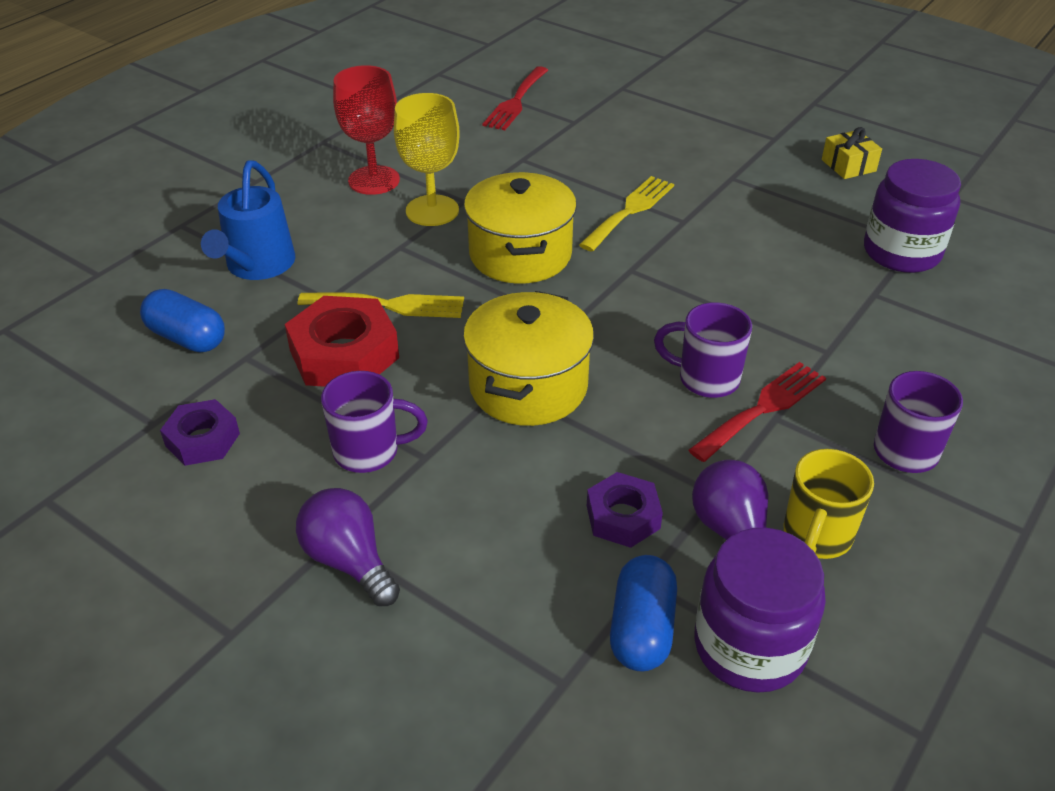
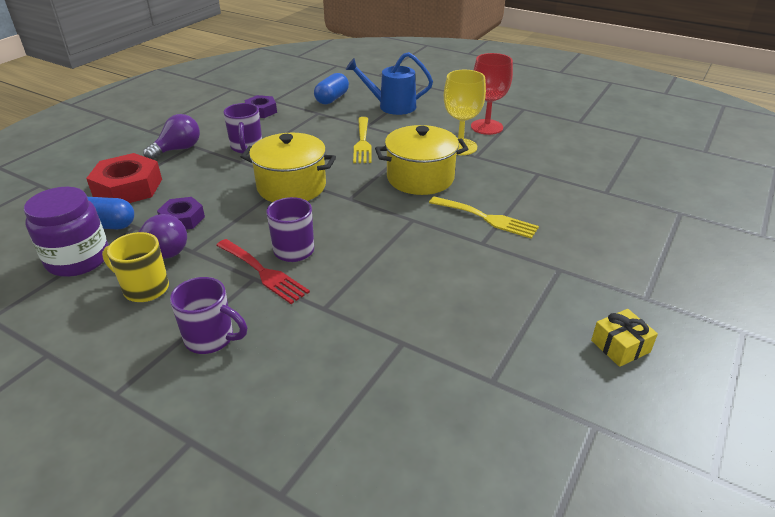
camera: 85 degrees right, 5 degrees down
(344, 354) = (320, 134): red nut -> red nut (128, 188)
(516, 101) = (620, 167): red fork -> none
(901, 252) = (471, 368): purple jar -> none

